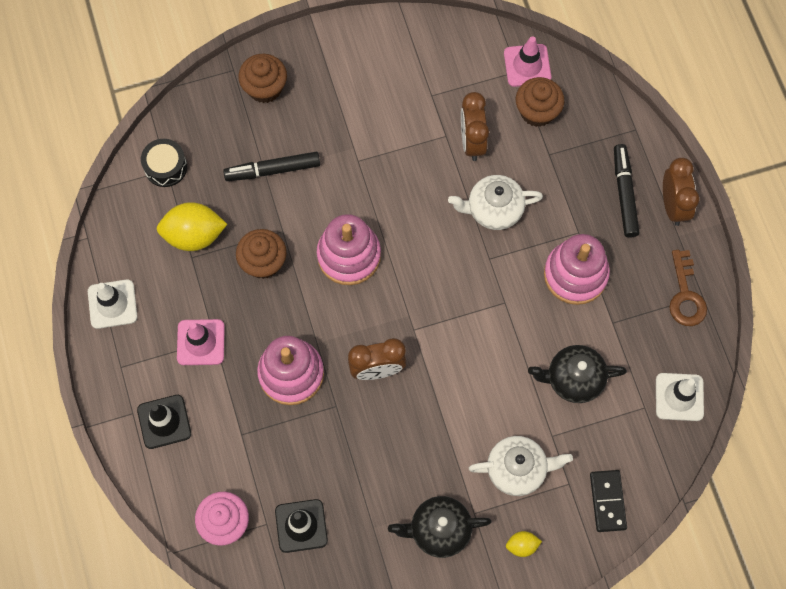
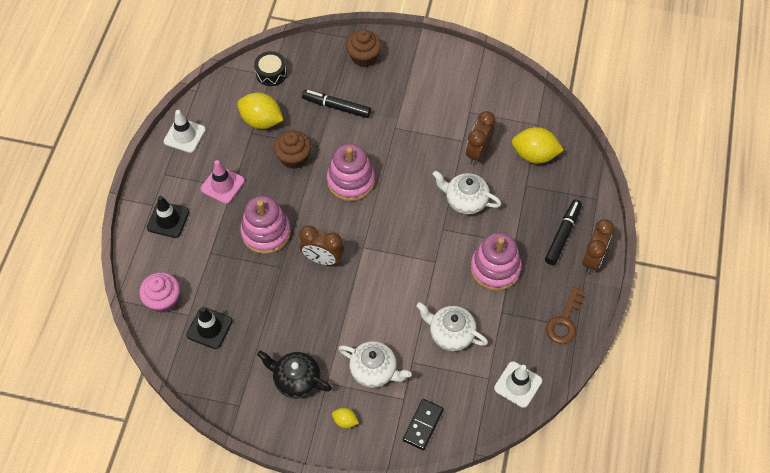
camera: 30 degrees right, 10 degrees down
(527, 65) = (546, 124): pink traffic cone -> none
(537, 111) = (534, 155): brown cupcake -> yellow lemon
(573, 379) = (451, 334): black teapot -> white teapot

